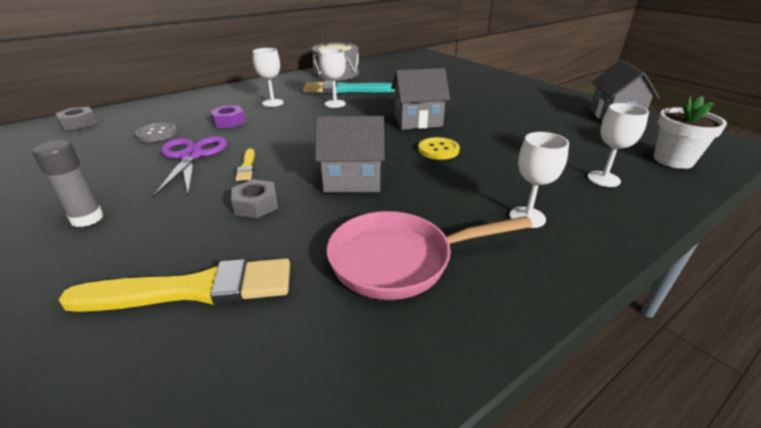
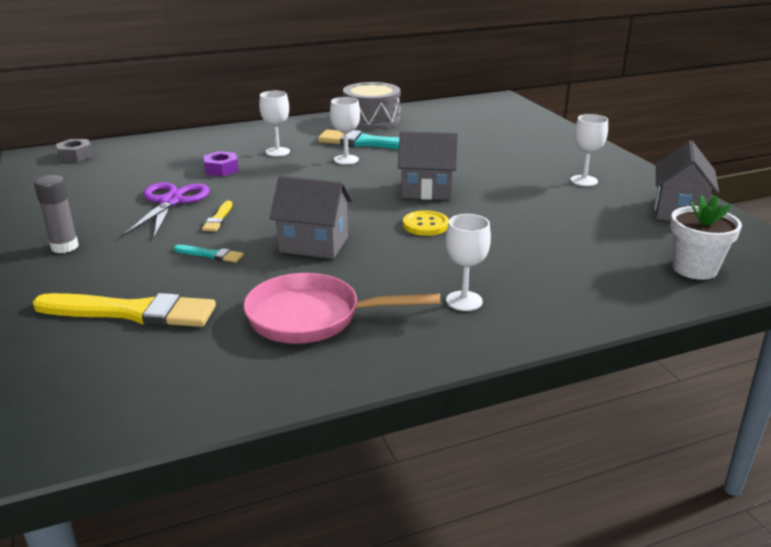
camera: 15 degrees right, 5 degrees down
(157, 133) = (146, 175): grey button -> none
(256, 205) = (211, 255): grey nut -> turquoise brush
(603, 179) = (585, 277): white goblet -> white goblet (584, 181)

